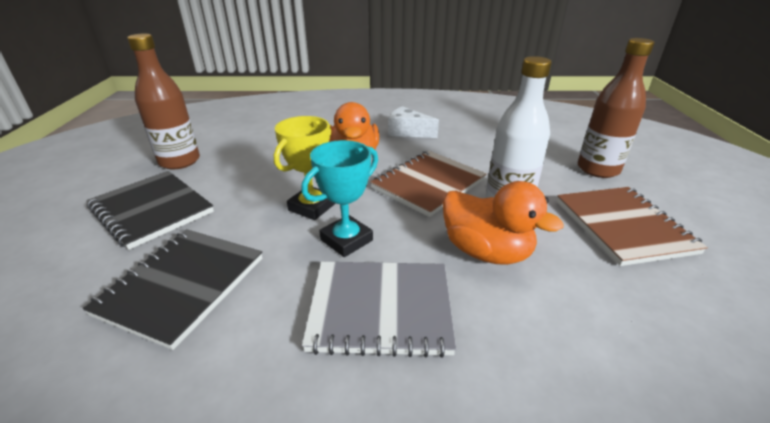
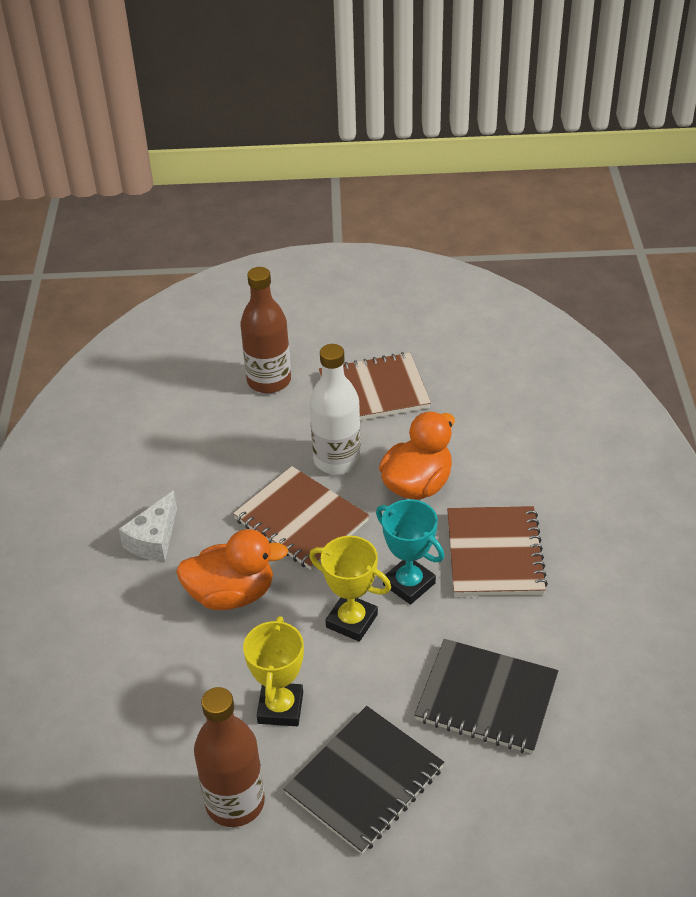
camera: 90 degrees left, 10 degrees up
(243, 176) = (280, 708): none -> yellow trophy
(380, 309) = (494, 553): grey notebook -> brown notebook

